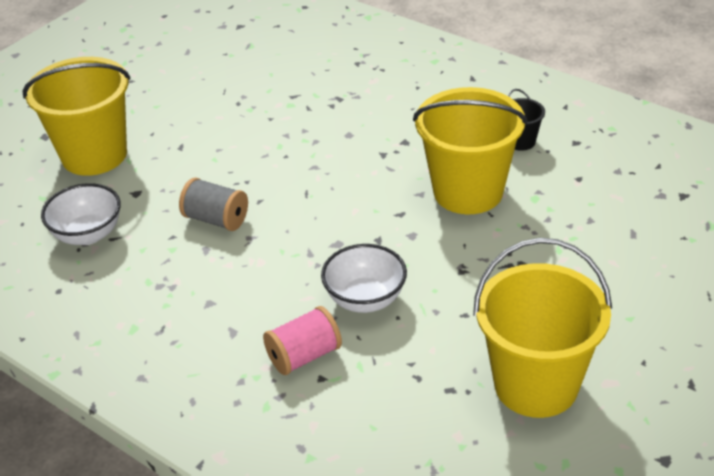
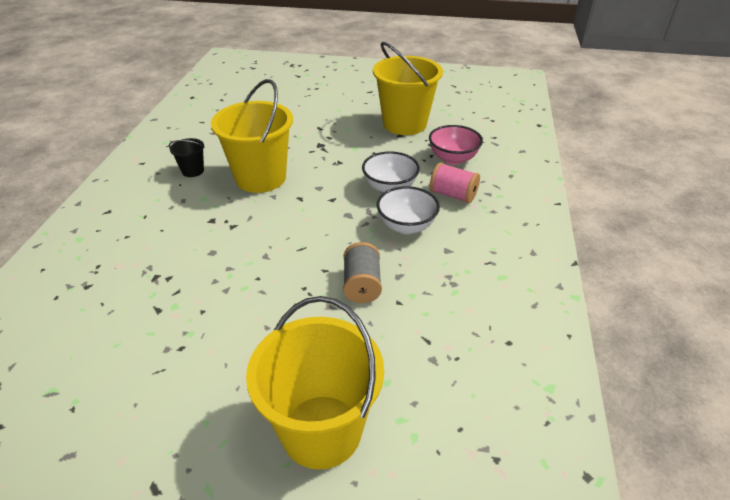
camera: 120 degrees left, 0 degrees up
(88, 234) = (436, 361): white bowl -> white bowl (406, 226)
(391, 399) = (453, 158): none -> pink bowl

